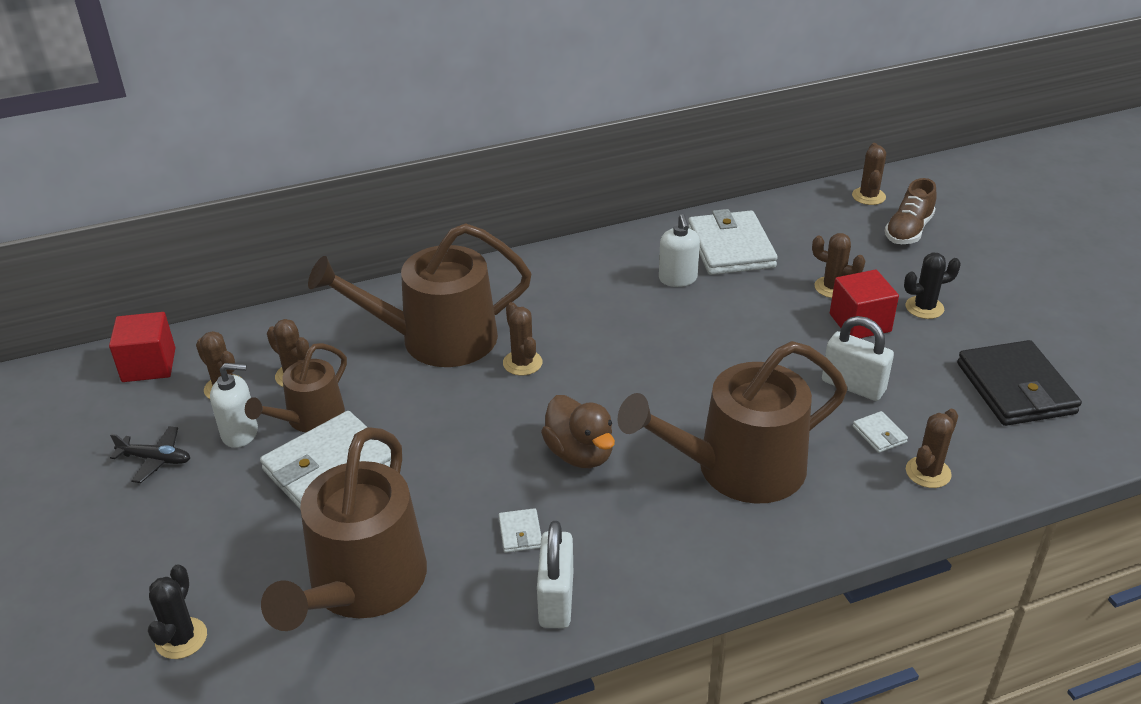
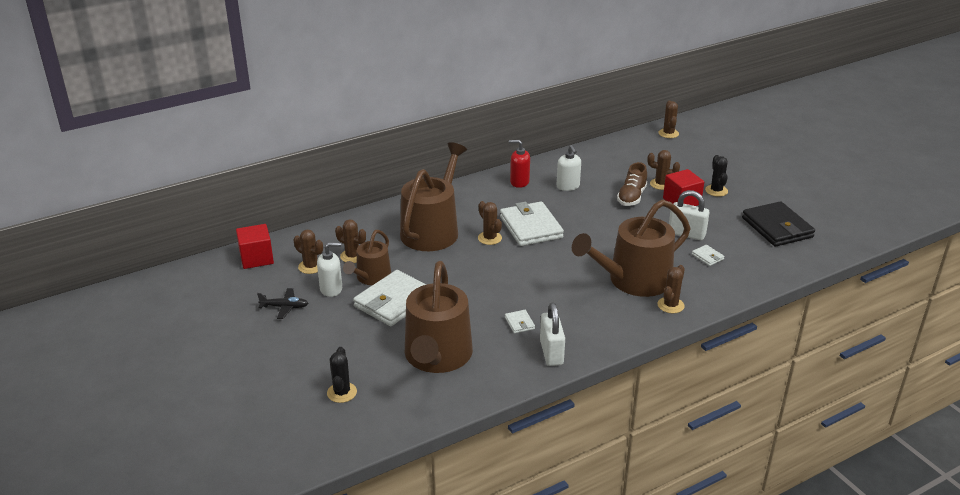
camera: 10 degrees left, 5 degrees down
(436, 339) = (432, 230): brown watering can -> brown watering can turned 135 degrees clockwise
(580, 454) = (540, 281): brown duck -> none
(602, 264) = (519, 182): none -> red soap dispenser
(731, 248) = (594, 167): white wallet -> white wallet (531, 227)
(908, 230) = (696, 150): brown shoe -> brown shoe (631, 197)
(924, 308) = (716, 191): black cactus -> black cactus turned 75 degrees counterclockwise
(928, 472) = (739, 273): brown cactus -> brown cactus (670, 305)

